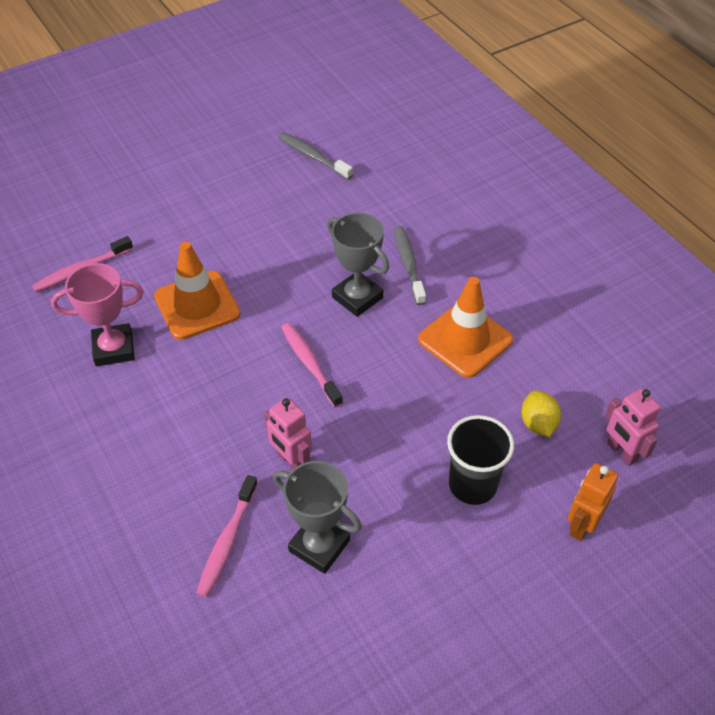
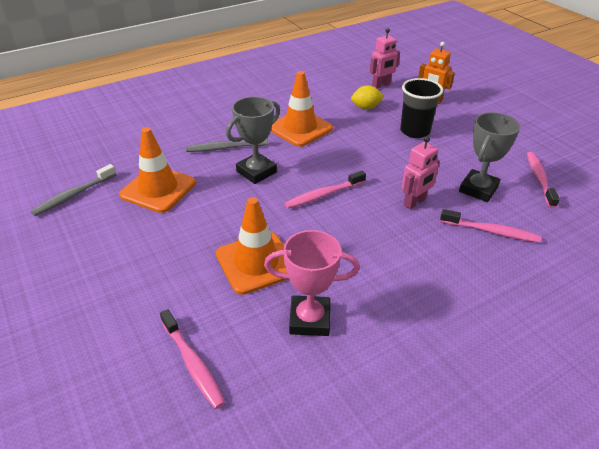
camera: 90 degrees left, 10 degrees down
(114, 349) = (309, 319): pink trophy -> pink trophy turned 75 degrees counterclockwise
(323, 216) = (158, 189): none -> orange traffic cone
(345, 642) = (539, 179): none -> pink toothbrush

